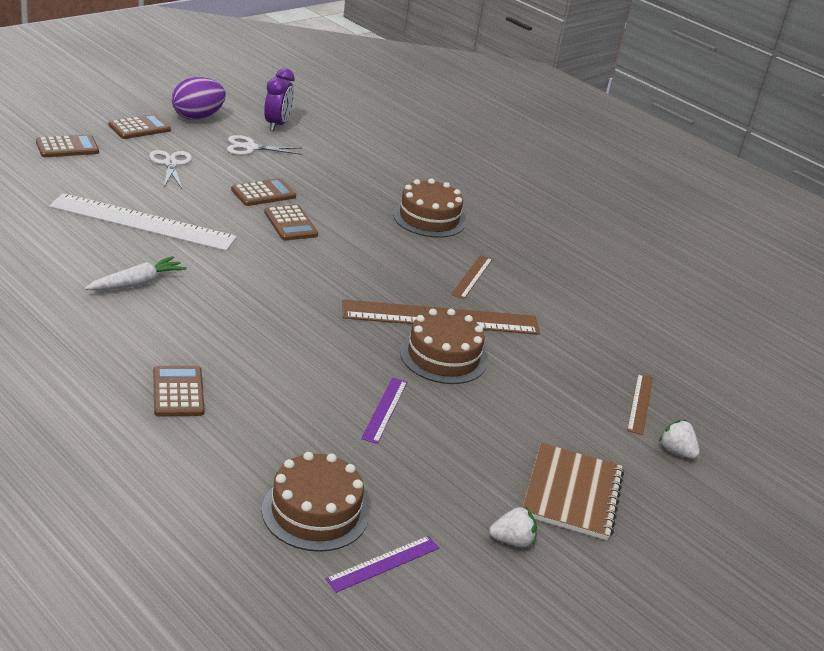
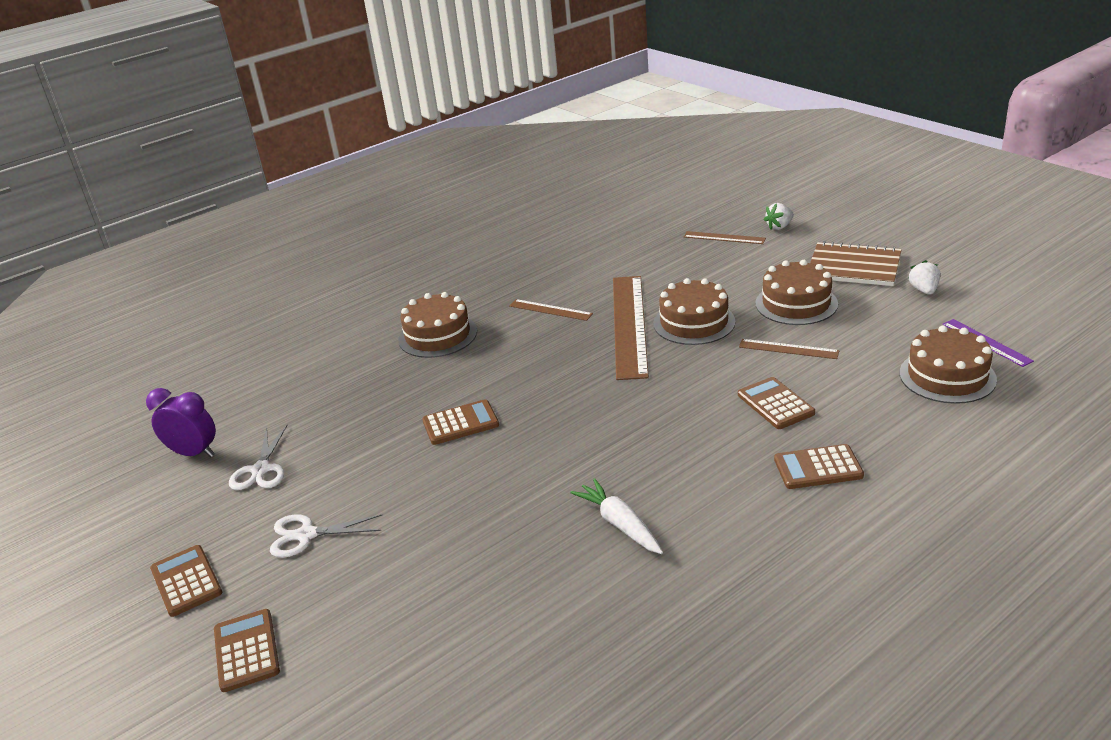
camera: 75 degrees left, 0 degrees up
(143, 222) = (472, 539): white ruler -> none
(197, 117) = (158, 527): purple egg -> none
(263, 193) = (387, 449): brown calculator -> brown calculator (775, 404)
(385, 409) = (788, 349): purple ruler -> brown ruler
(481, 431) = (796, 303): none -> brown cake

